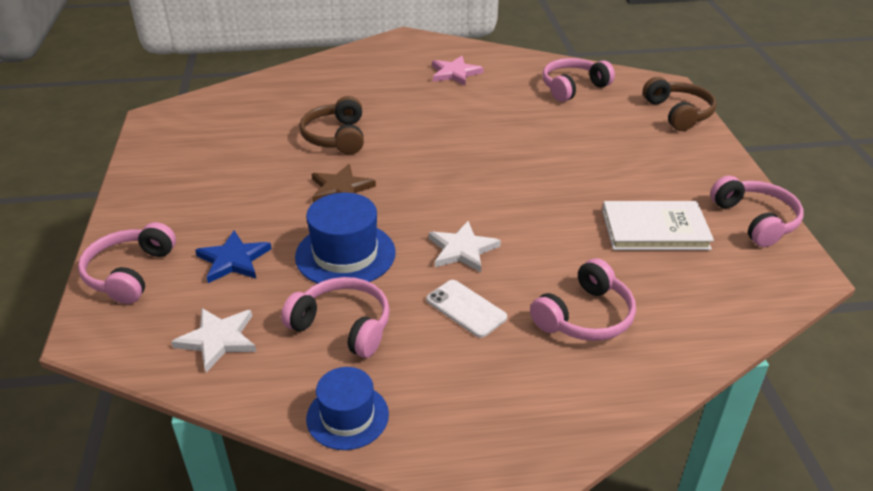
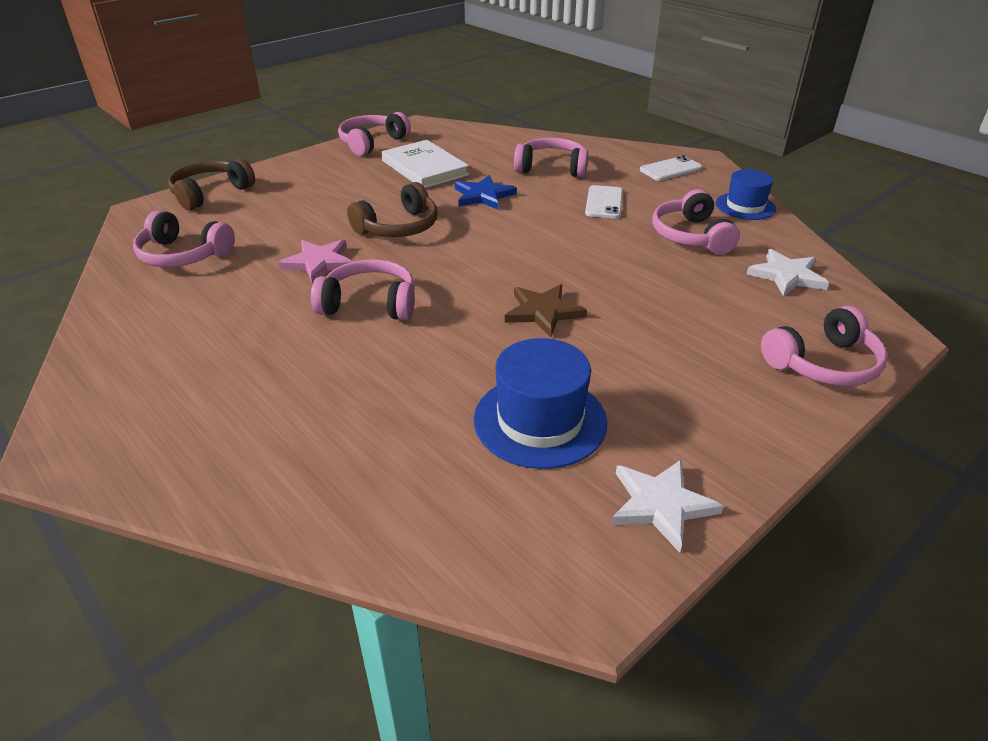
camera: 125 degrees left, 0 degrees up
(233, 260) = (716, 317): blue star -> blue star (483, 196)
(336, 137) = (450, 364): brown headphones -> brown headphones (398, 227)
(345, 254) = (625, 267): blue hat -> blue hat (540, 420)
(433, 131) = (370, 304): none -> pink headphones
(455, 73) = (190, 346): pink star -> pink star (319, 263)
(462, 249) = (545, 223): white star -> white star (660, 505)
(498, 421) = (670, 169): none -> white phone

